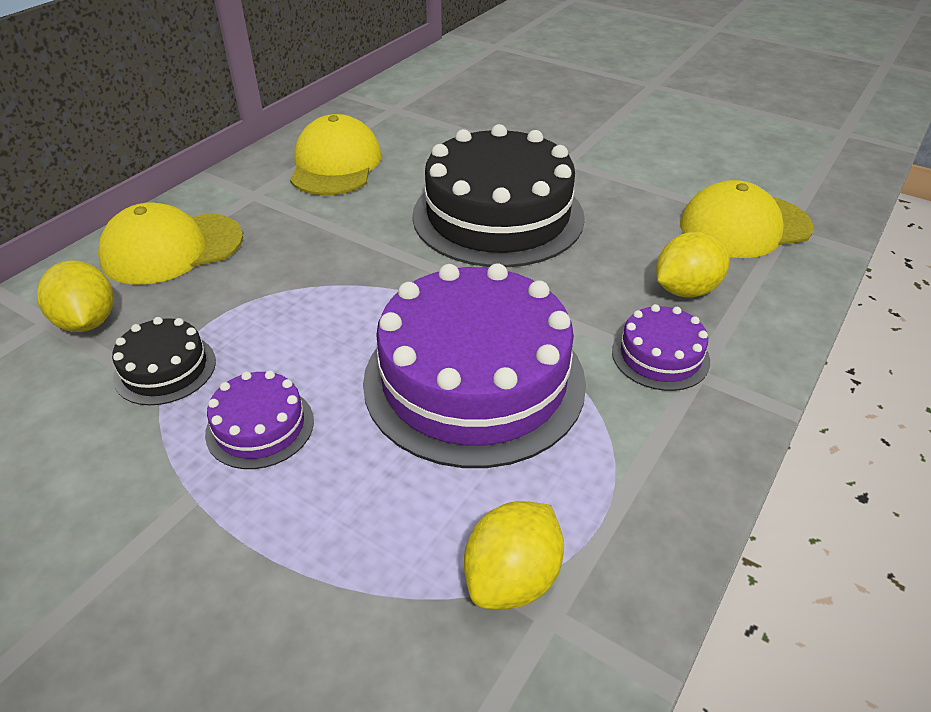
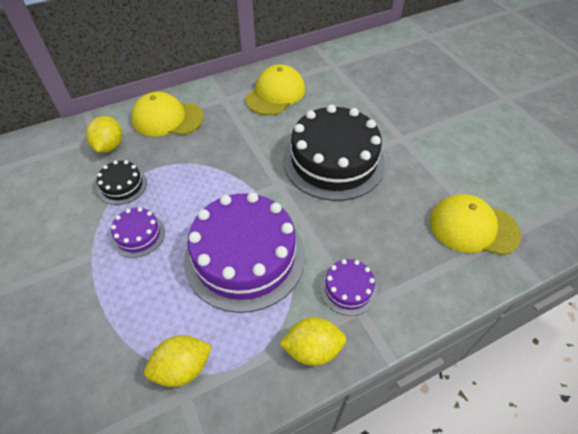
camera: 30 degrees right, 10 degrees up
(685, 290) = (398, 254): yellow lemon -> yellow lemon (312, 349)

